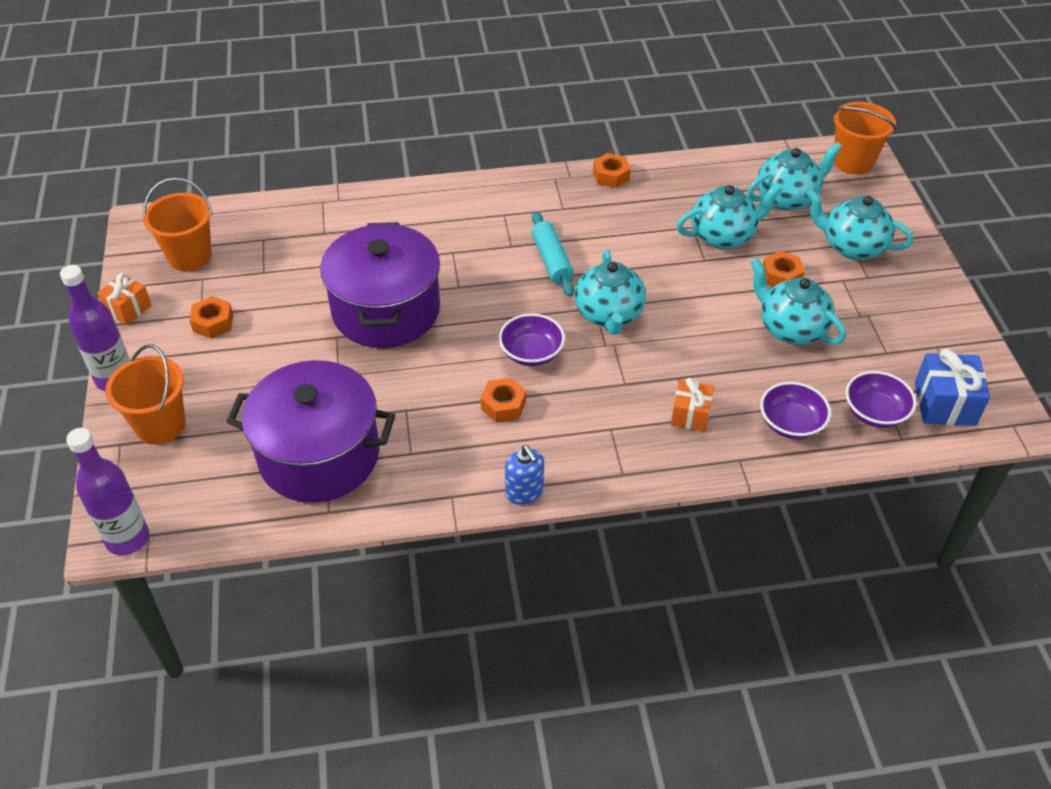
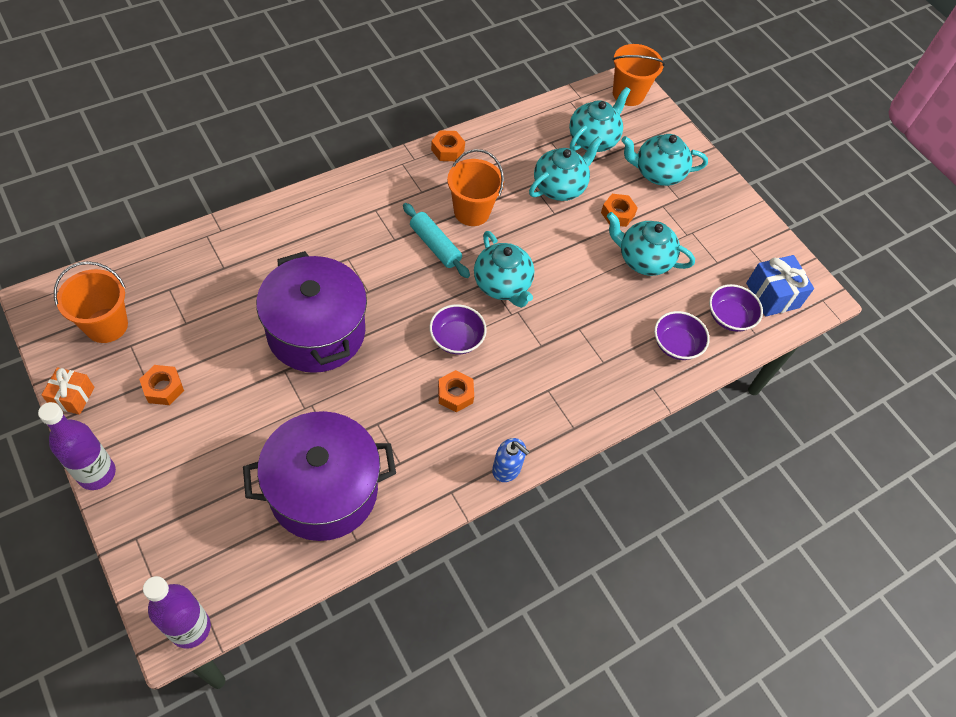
camera: 30 degrees left, 10 degrees up
(160, 425) = (165, 507): orange bucket -> orange bucket (471, 212)
(690, 415) = (602, 359): orange gift -> none

